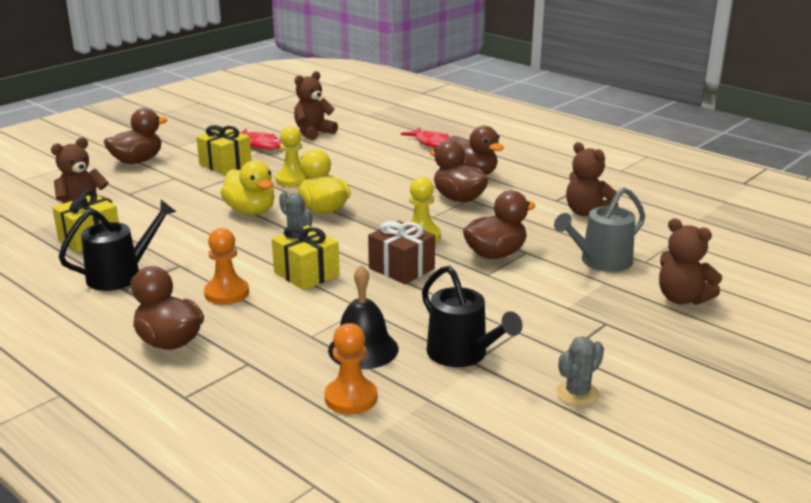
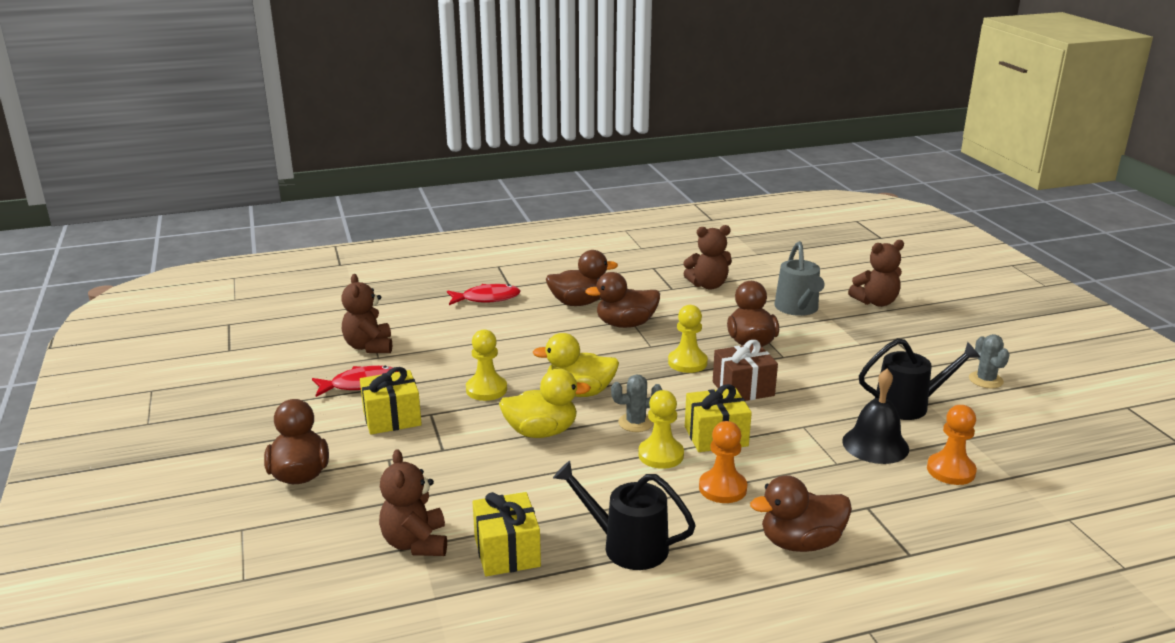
camera: 60 degrees left, 0 degrees up
(121, 275) = (627, 546): black watering can -> black watering can turned 60 degrees counterclockwise
(256, 259) = (661, 455): none -> yellow pawn

